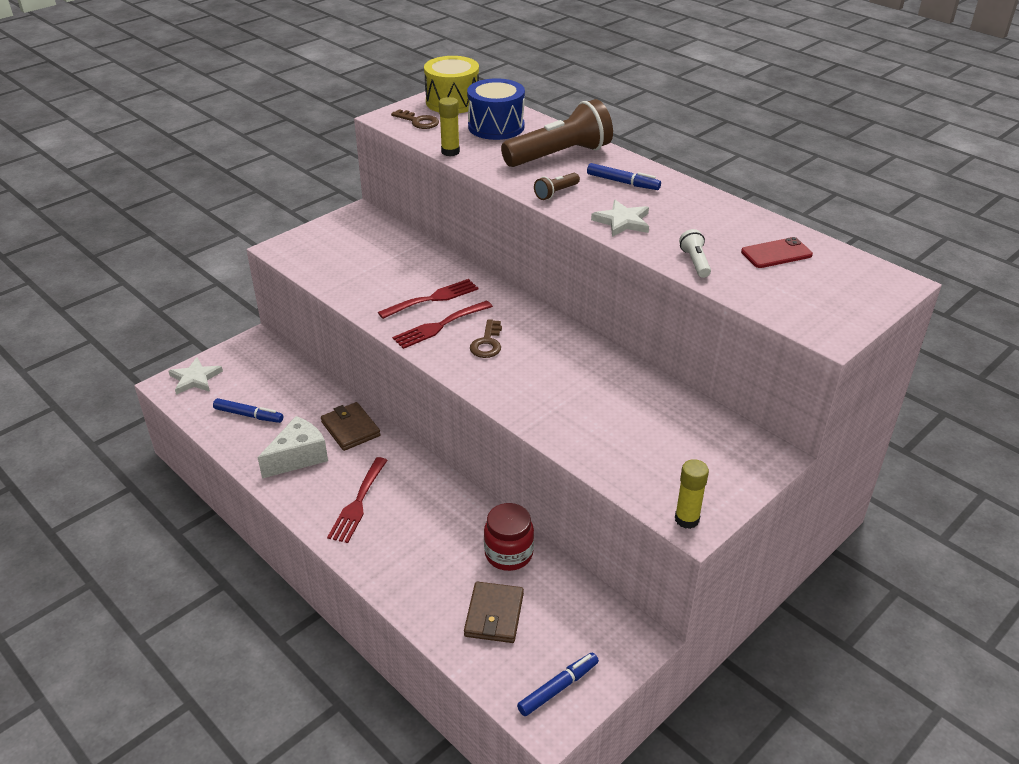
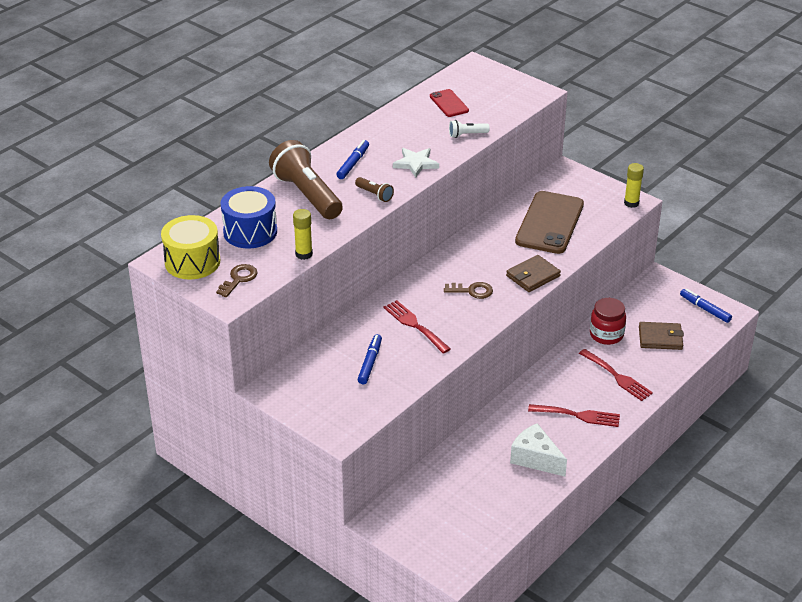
camera: 95 degrees left, 0 degrees up
(195, 378) = (442, 553): white star -> none
(249, 415) = (489, 502): blue marker -> blue marker (370, 363)
(350, 429) = (494, 432): brown wallet -> brown wallet (533, 276)
(439, 326) = (454, 318): red fork -> red fork (617, 377)
(630, 423) = (550, 223): none -> brown phone

